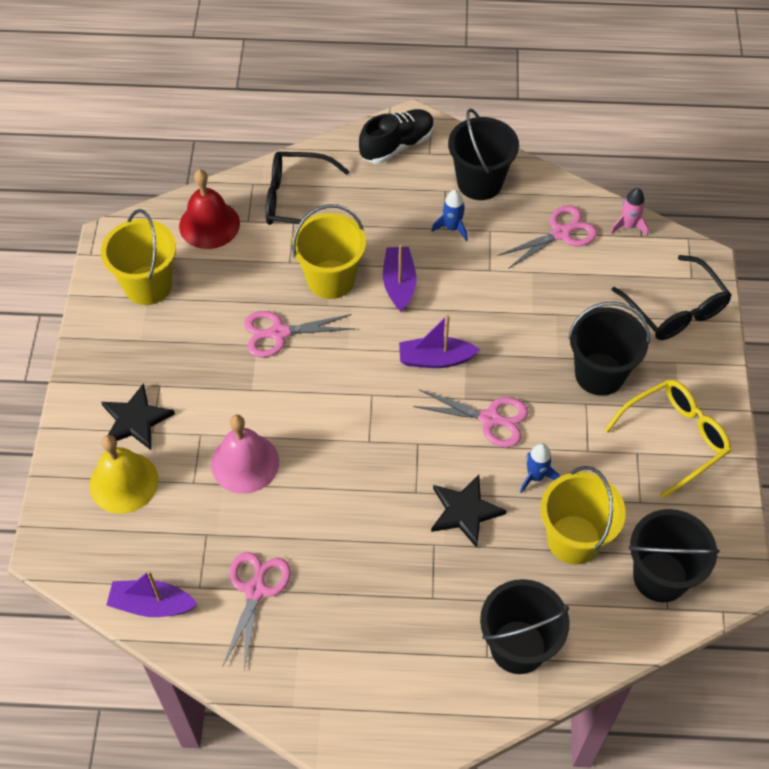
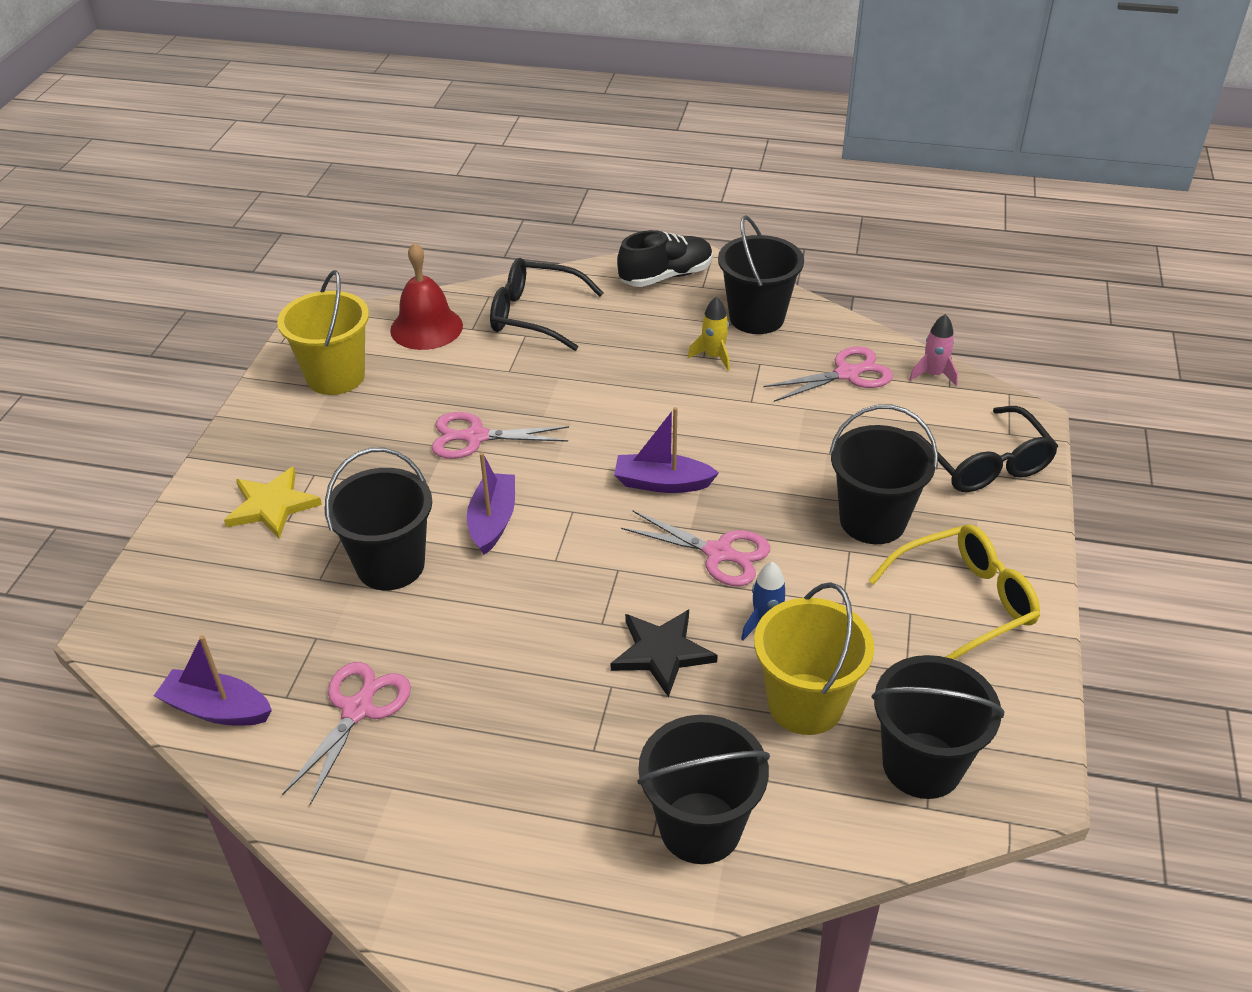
camera: 10 degrees right, 15 degrees down
(124, 482) = (233, 569): yellow bell -> none
(135, 420) = (272, 505): black star -> yellow star
(245, 463) = (390, 565): pink bell -> black bucket
(331, 279) = (553, 391): yellow bucket -> none
(399, 284) = (635, 404): purple boat -> purple boat (493, 521)
(452, 228) = (713, 356): blue rocket -> yellow rocket

